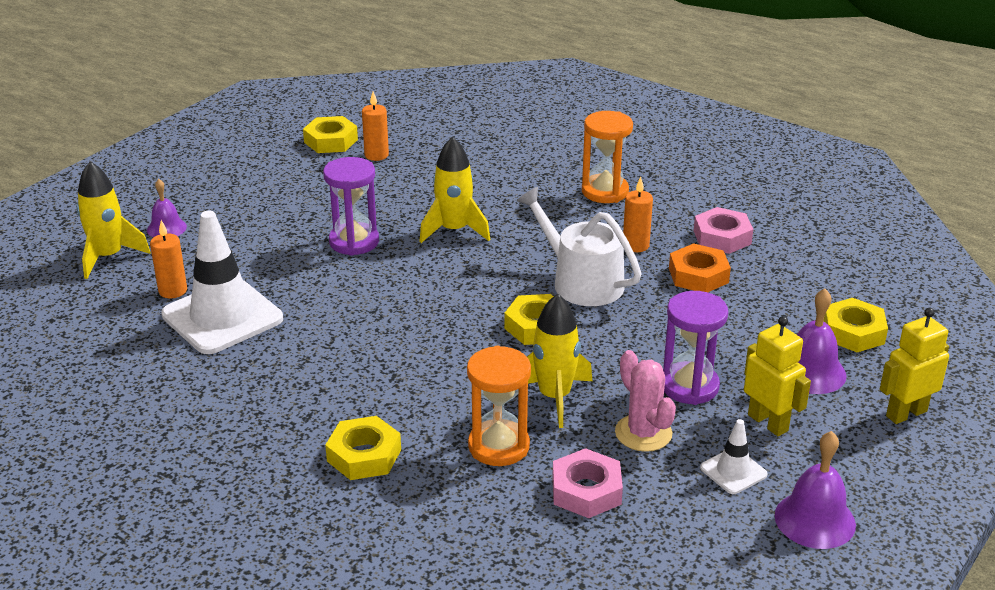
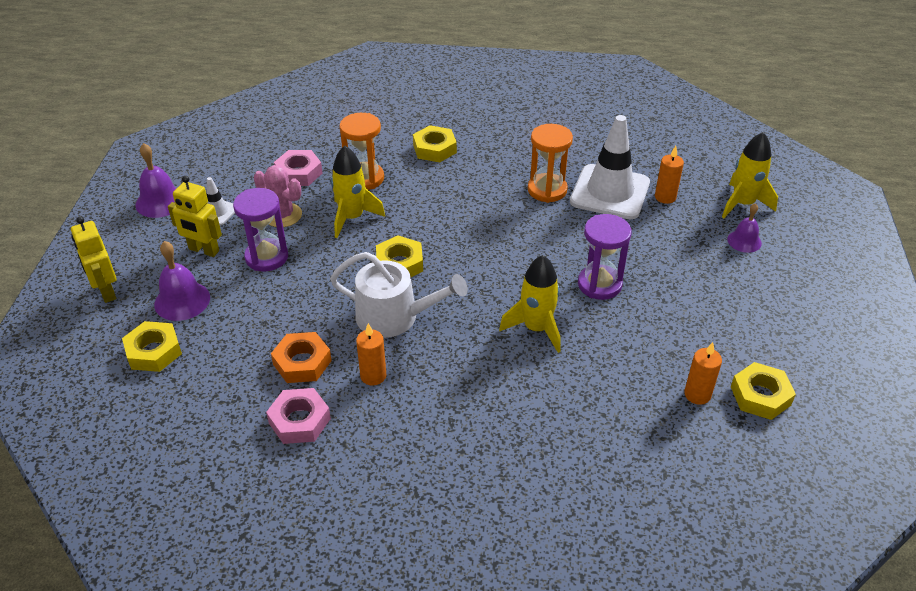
camera: 150 degrees right, 10 degrees up
(605, 191) = (444, 439): orange hourglass -> orange hourglass (547, 190)
(906, 413) = (106, 291): yellow robot -> yellow robot turned 120 degrees clockwise

